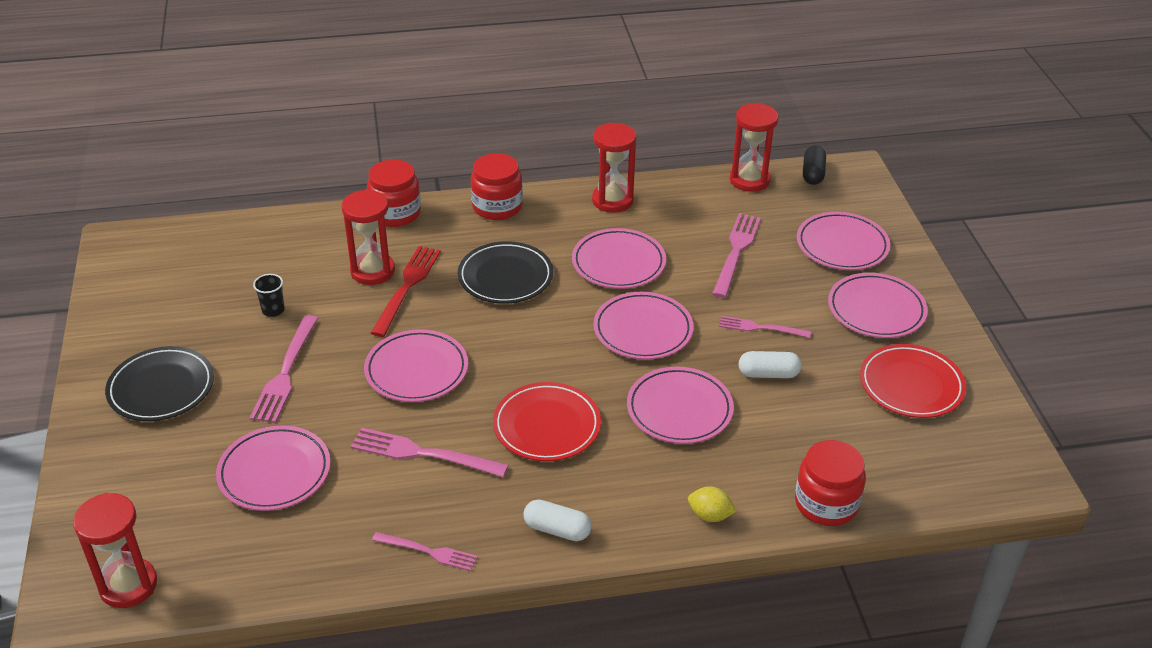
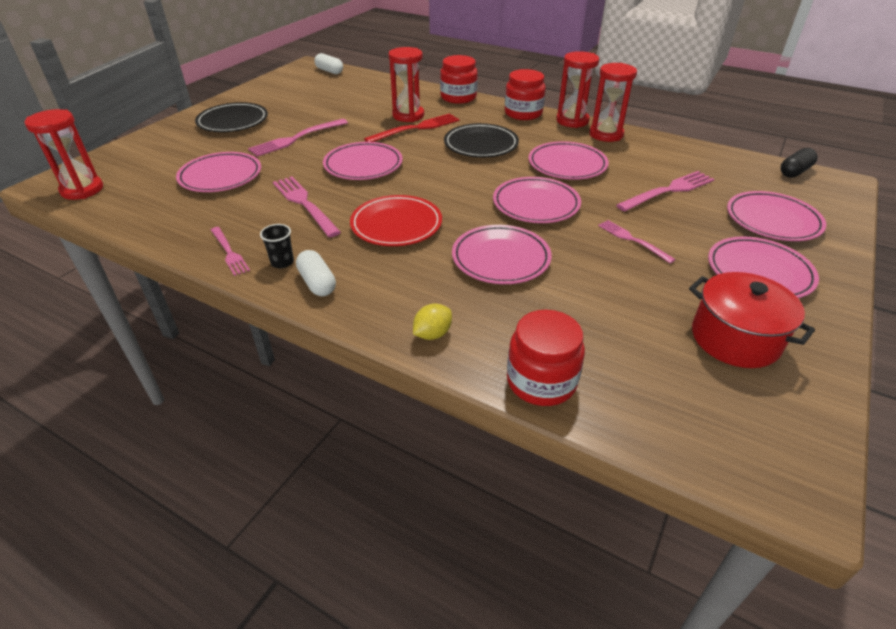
camera: 40 degrees right, 0 degrees up
(273, 310) = (332, 112): black cup -> black cup (282, 262)
(710, 515) = (432, 334): yellow lemon -> yellow lemon turned 75 degrees clockwise
(749, 180) = (731, 158): red hourglass -> red hourglass (572, 121)
(768, 374) = (602, 270): white capsule -> white capsule (329, 71)
(911, 385) = (735, 338): red plate -> red pot

